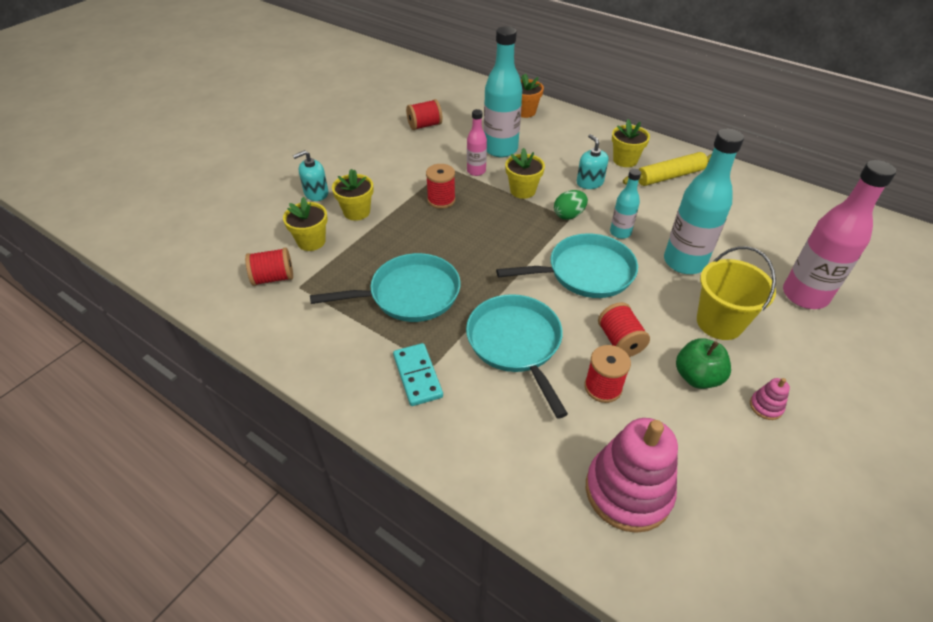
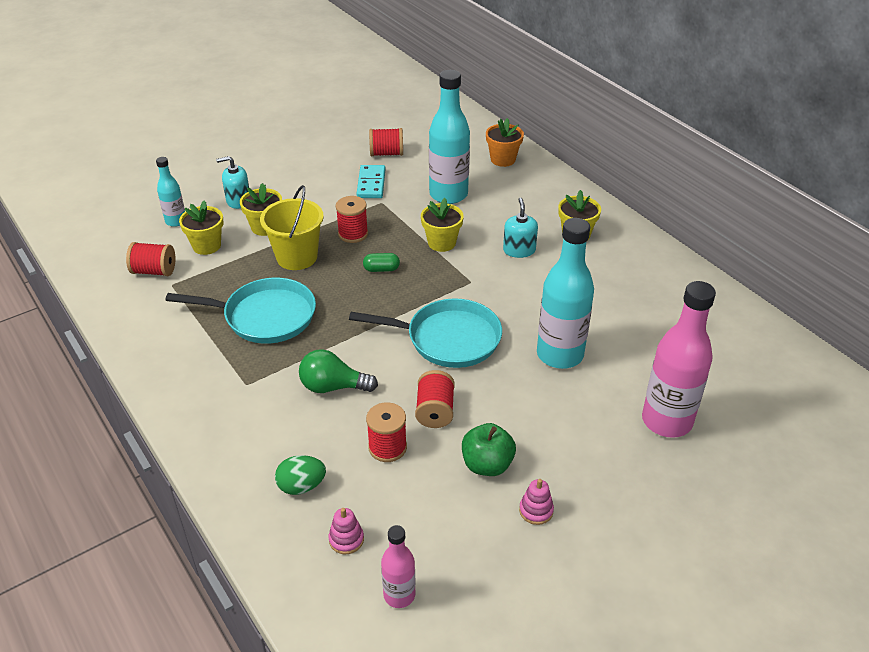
camera: 20 degrees right, 5 degrees down
(417, 376) = (226, 390): turquoise domino -> turquoise domino (371, 184)
(476, 171) = (407, 212): pink bottle -> pink bottle (399, 595)
(487, 225) = (381, 269): none -> green capsule
(516, 344) = (333, 387): turquoise pan -> green light bulb
(569, 215) = (472, 278): green egg -> green egg (301, 486)
(620, 233) = (513, 309): turquoise bottle -> turquoise bottle (176, 221)
(628, 491) = (346, 539): pink stacking toy -> pink stacking toy, size x0.41
(669, 176) = (613, 263): yellow rolling pin -> none
(719, 322) = (550, 422): yellow bucket -> yellow bucket (297, 257)

